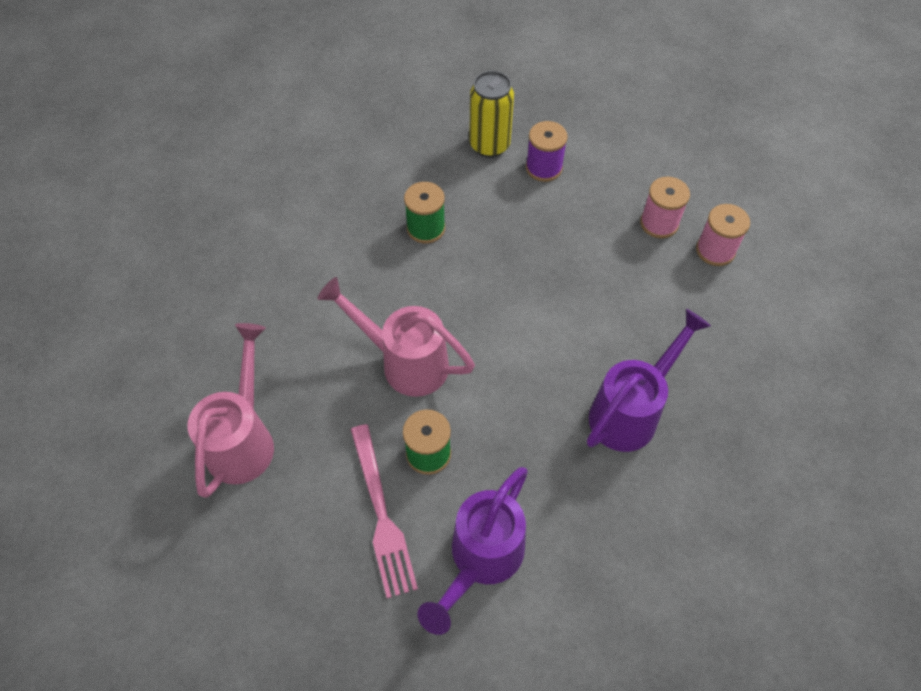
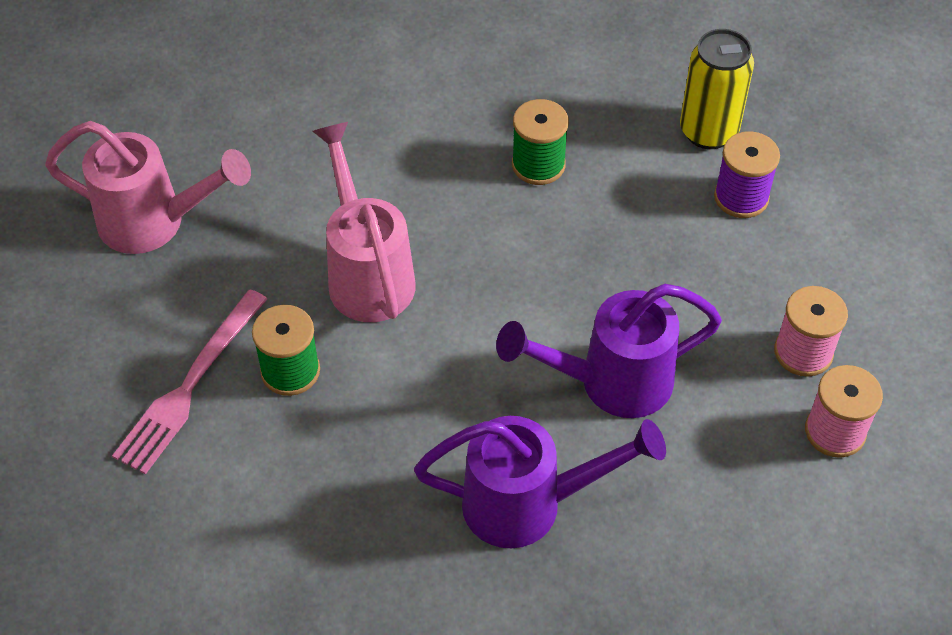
camera: 45 degrees right, 5 degrees down
(244, 438) = (156, 223): pink watering can -> pink watering can turned 45 degrees clockwise
(480, 560) = (224, 501): purple watering can -> purple watering can (610, 383)

